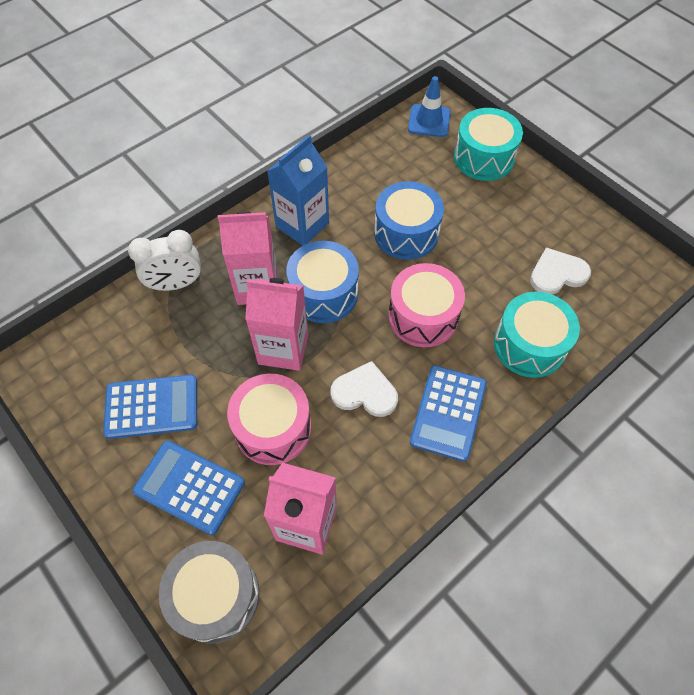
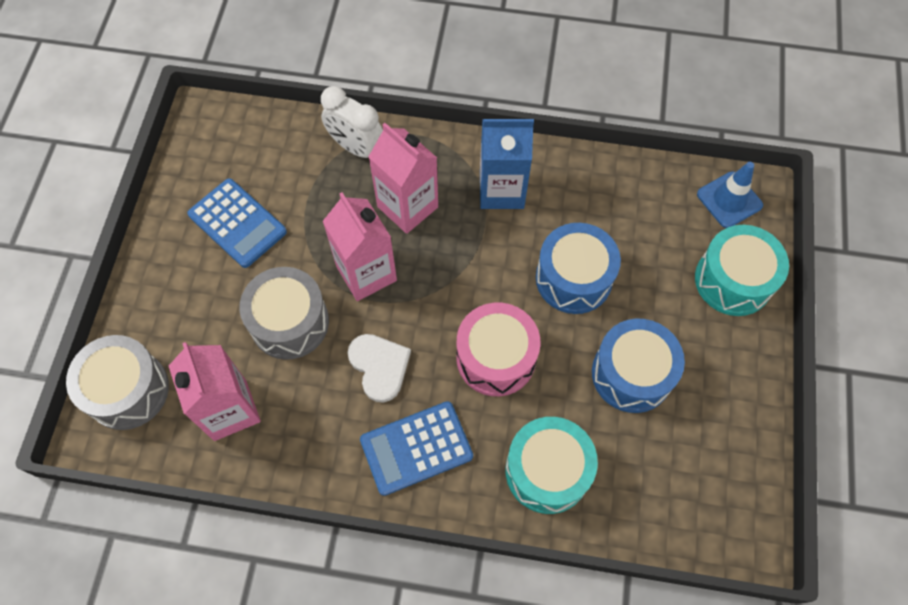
camera: 50 degrees right, 5 degrees up
(189, 487) = (195, 303): blue calculator -> none
(273, 428) = (289, 322): pink drum -> grey drum
(323, 293) = (447, 261): blue drum -> blue drum (631, 374)
(557, 274) = (654, 443): white heart -> none

